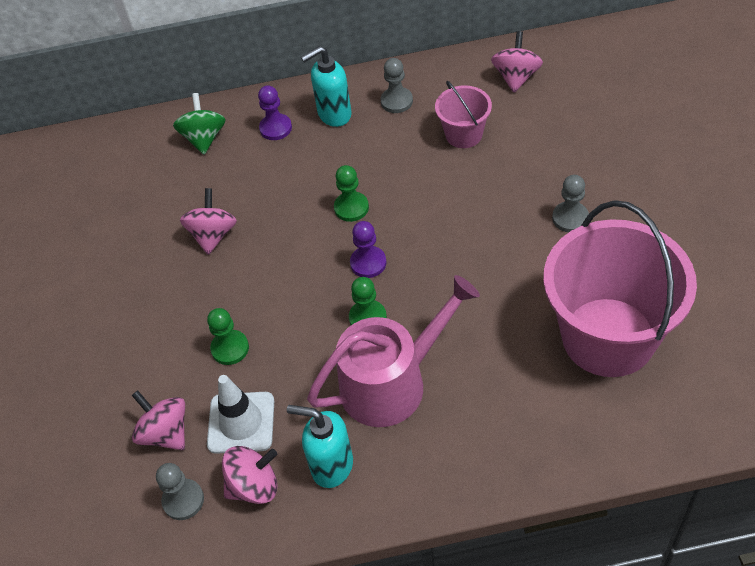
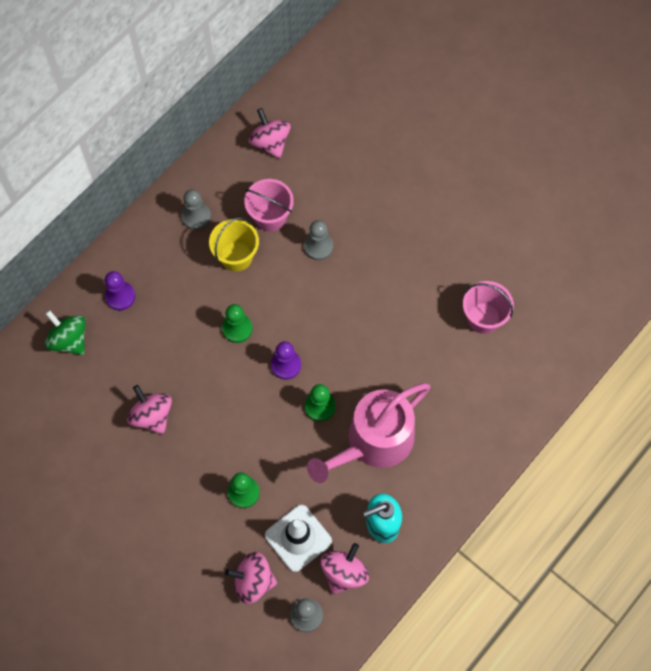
camera: 45 degrees left, 15 degrees up
(334, 114) = (156, 257): turquoise soap dispenser -> none
(392, 382) = (373, 442): pink watering can -> pink watering can turned 150 degrees counterclockwise
(403, 150) = (236, 256): none -> yellow bucket
(570, 218) = (396, 242): grey pawn -> grey pawn (318, 246)
(608, 337) = (483, 318): pink bucket -> pink bucket, size x0.47

